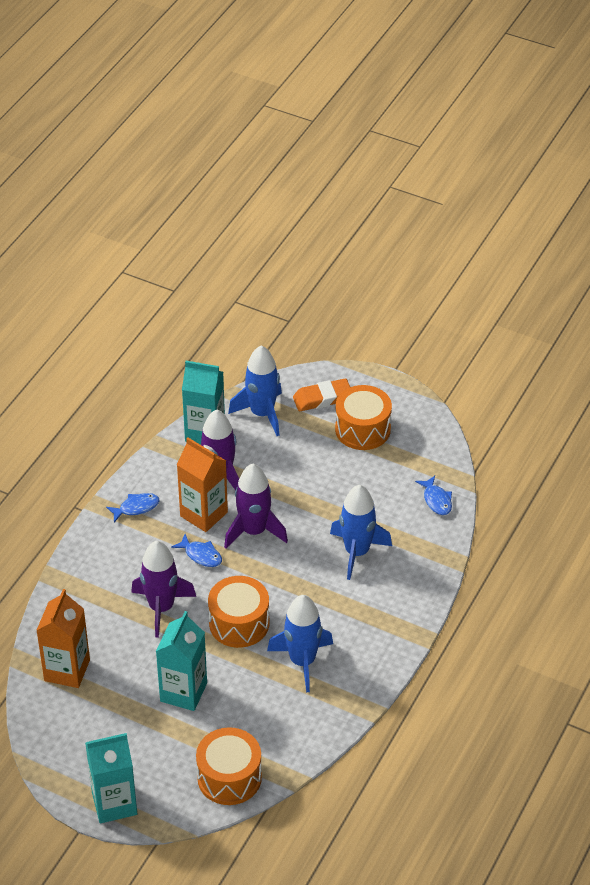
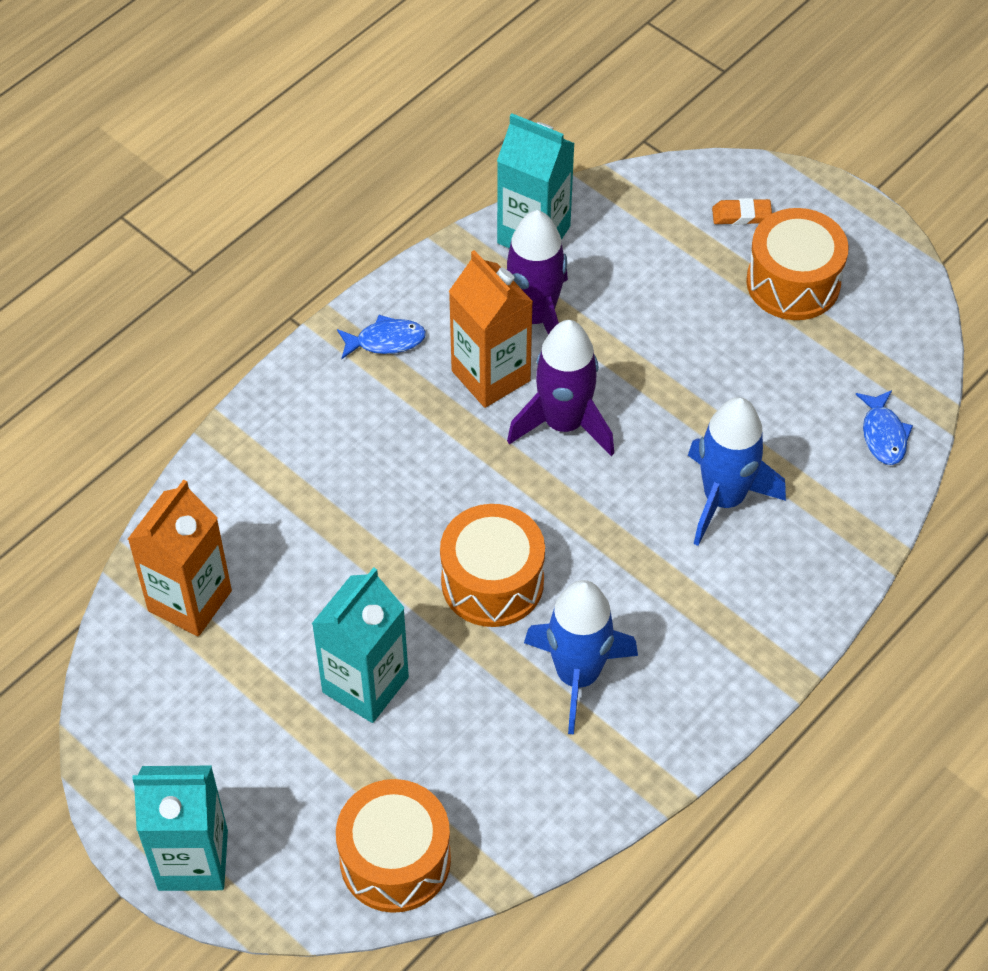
camera: 15 degrees right, 10 degrees up
(161, 608) = (374, 525): purple rocket -> none
(201, 555) = (465, 446): blue fish -> none
(262, 413) = (635, 221): blue rocket -> none
(322, 398) = (741, 215): orange eraser -> orange eraser, size x0.61

